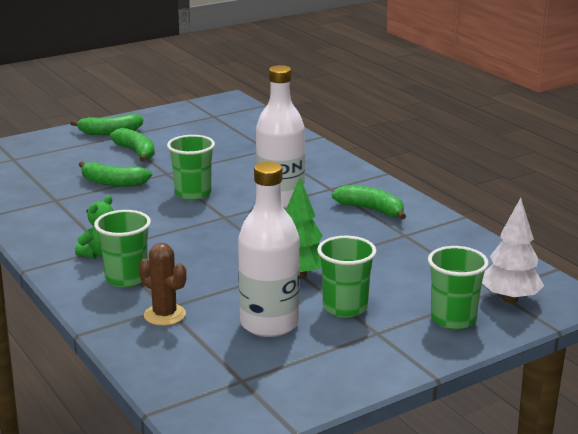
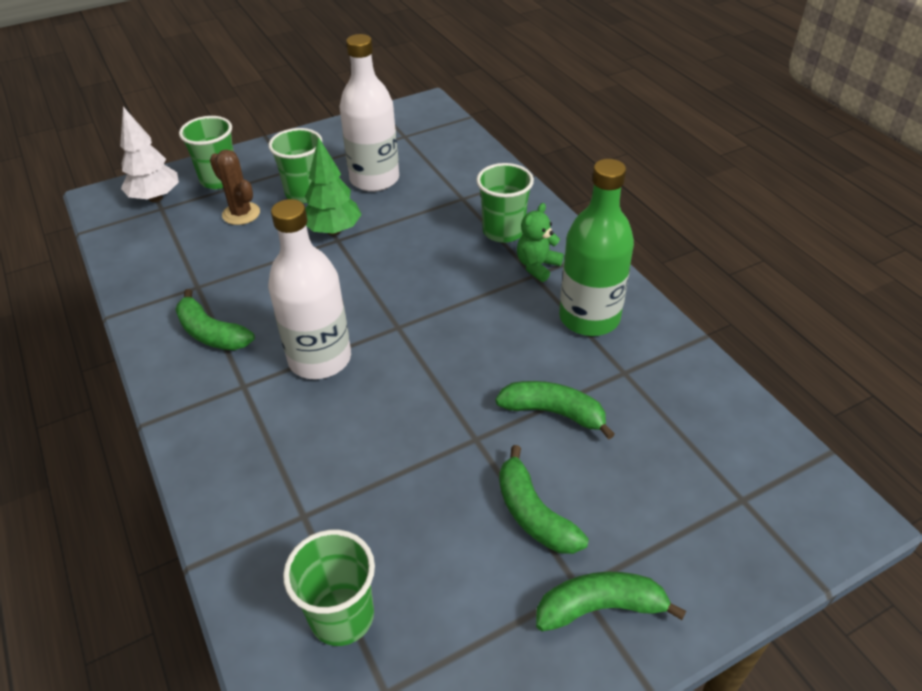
camera: 175 degrees left, 20 degrees up
(68, 224) = (589, 318): none -> green bottle
(165, 315) = (463, 190): brown cactus -> brown cactus (241, 214)
(193, 193) = (436, 379): green cup -> green cup (342, 616)

